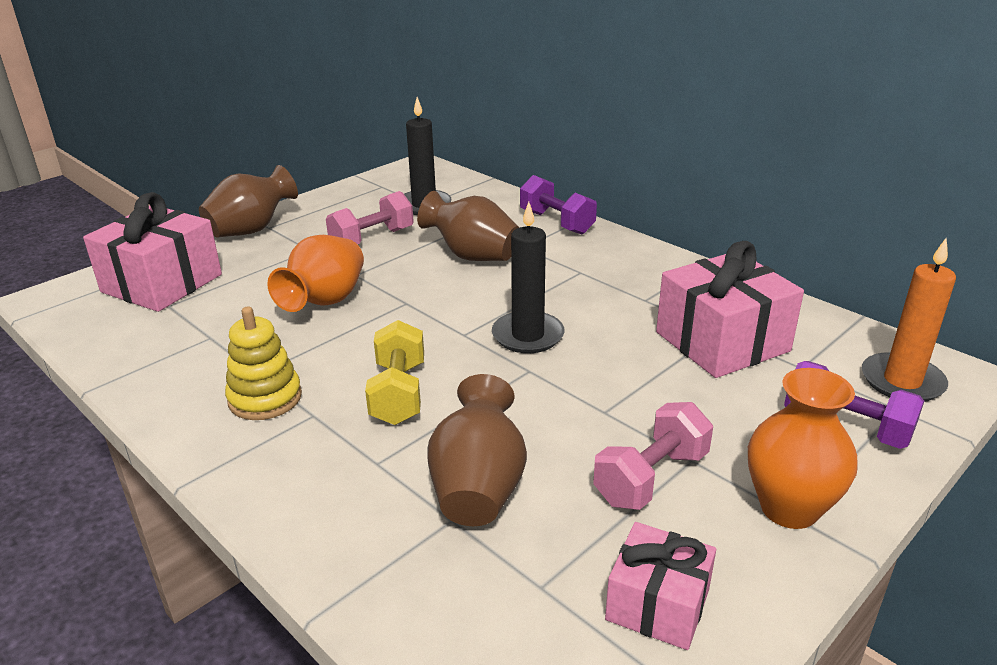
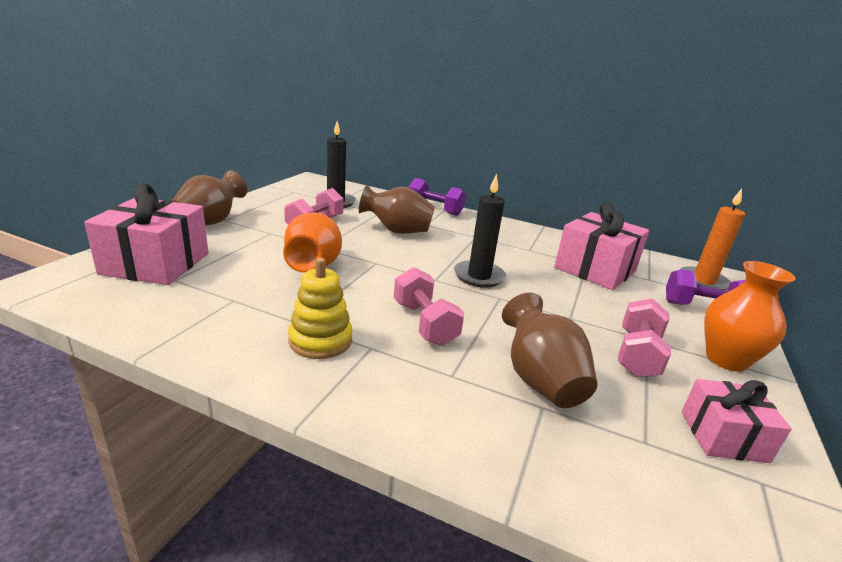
camera: 25 degrees left, 5 degrees down
(398, 393) = (424, 323): yellow dumbbell -> pink dumbbell

